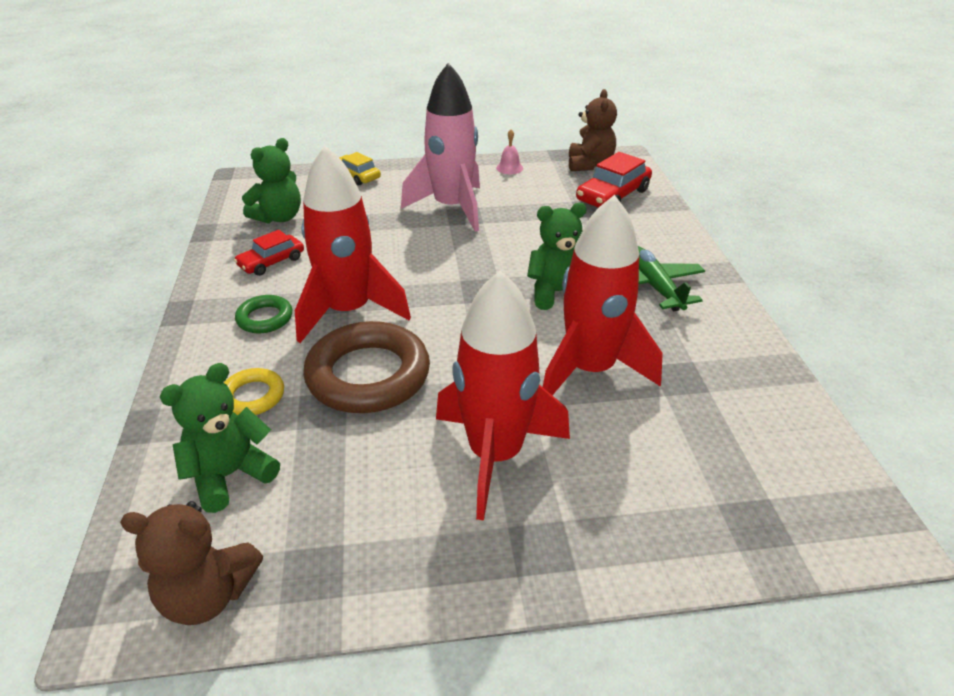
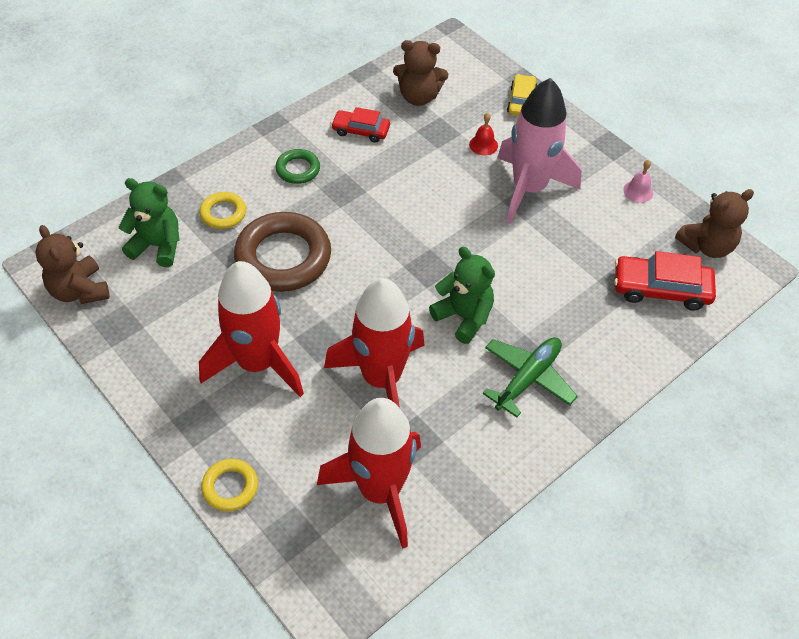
camera: 55 degrees right, 15 degrees up
(279, 217) = (418, 97): green teddy bear -> brown teddy bear
(348, 311) = (339, 207): red rocket -> red rocket (380, 490)
(378, 209) = (483, 145): none -> red bell
(660, 555) = (230, 487): none -> yellow ring

